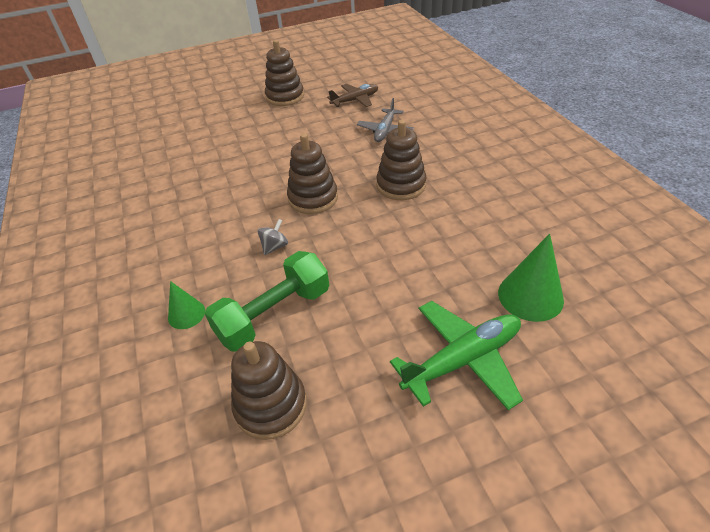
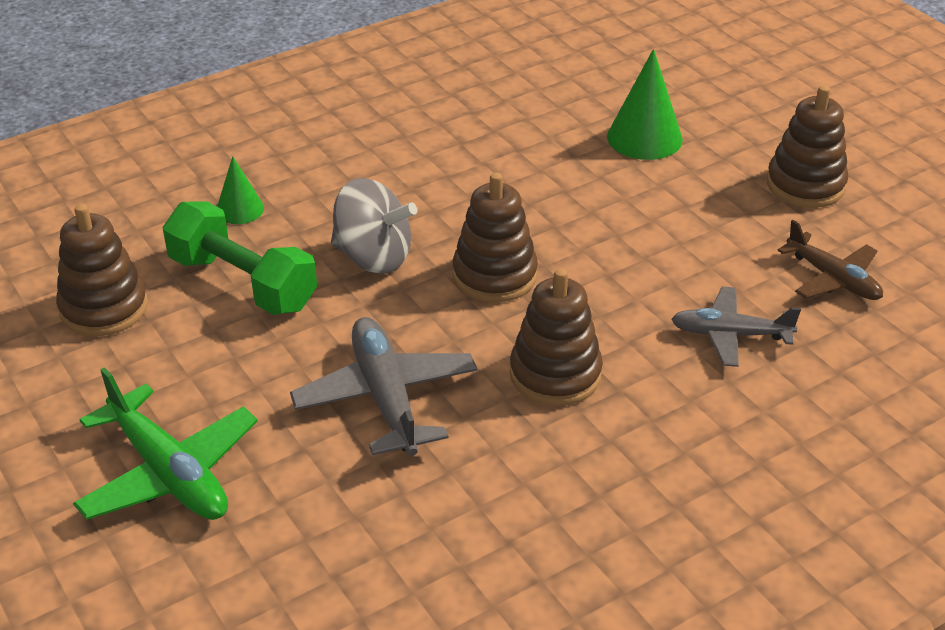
camera: 75 degrees right, 5 degrees down
(275, 246) = (373, 257): grey spinning top -> grey spinning top, size x1.99
(407, 249) = (386, 397): none -> grey plane
(530, 296) = (294, 550): green cone -> green cone (644, 138)

